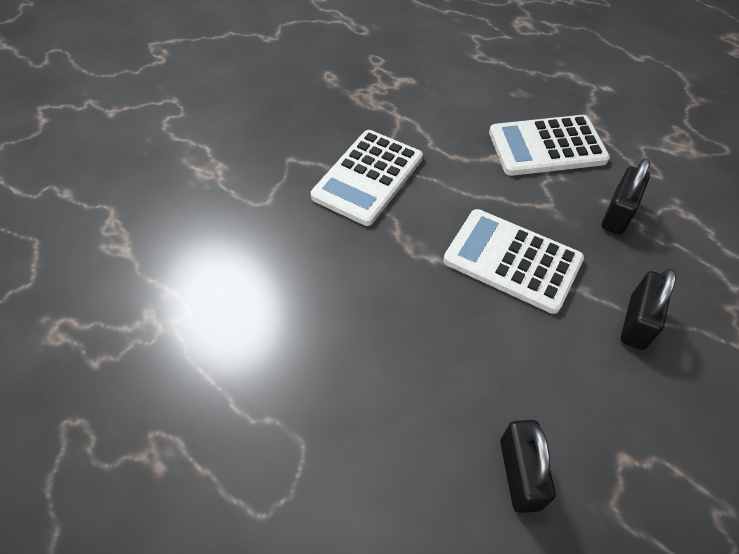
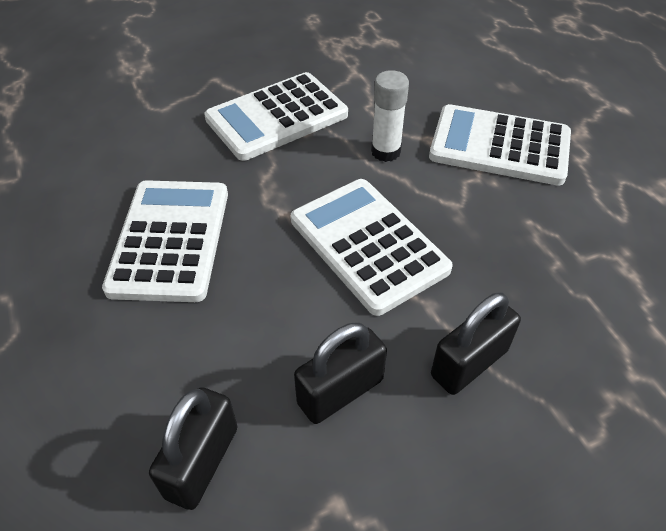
camera: 25 degrees right, 5 degrees down
(365, 315) = (170, 240): none -> white calculator
(471, 179) = (385, 152): none -> white glue stick
(617, 214) = (534, 240): black padlock -> black padlock (340, 391)

